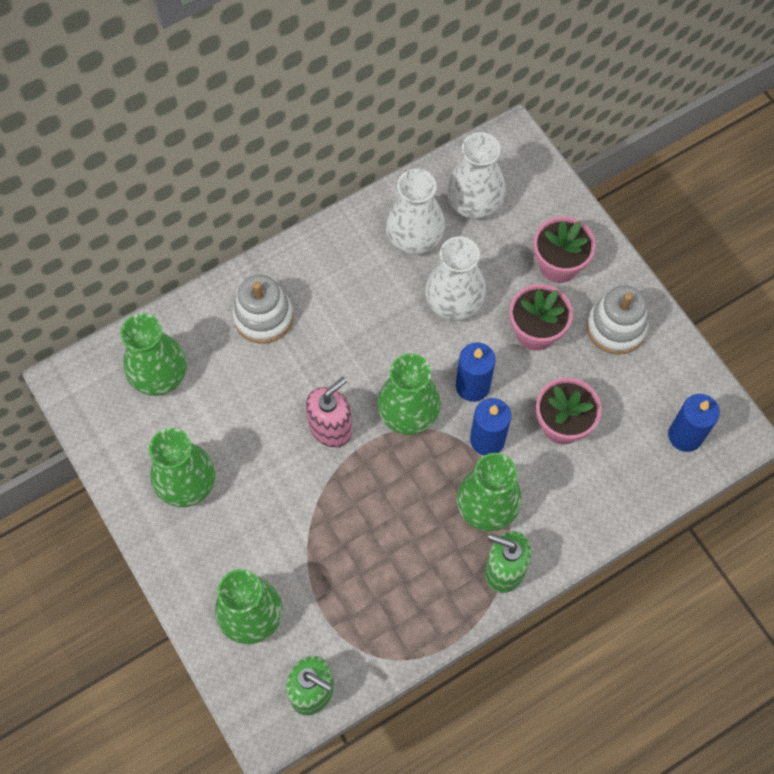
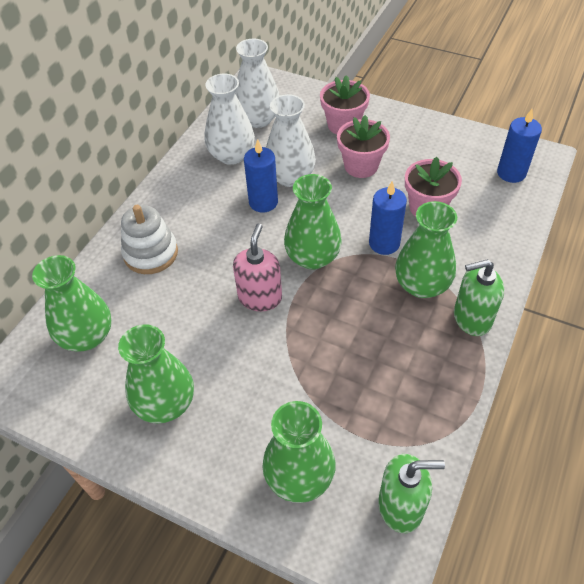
camera: 30 degrees left, 15 degrees down
(472, 386) = (345, 217): blue candle -> blue candle (263, 202)
(616, 327) = (411, 139): white stacking toy -> none

